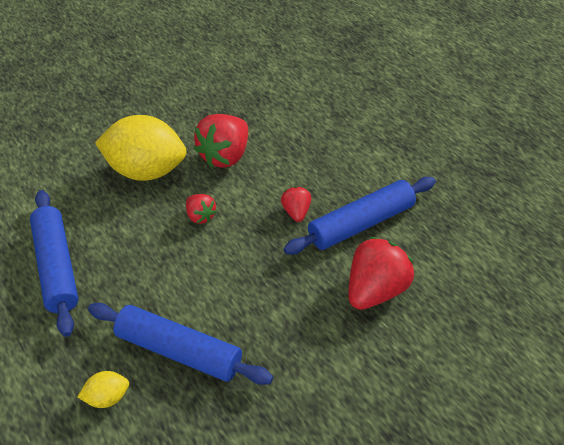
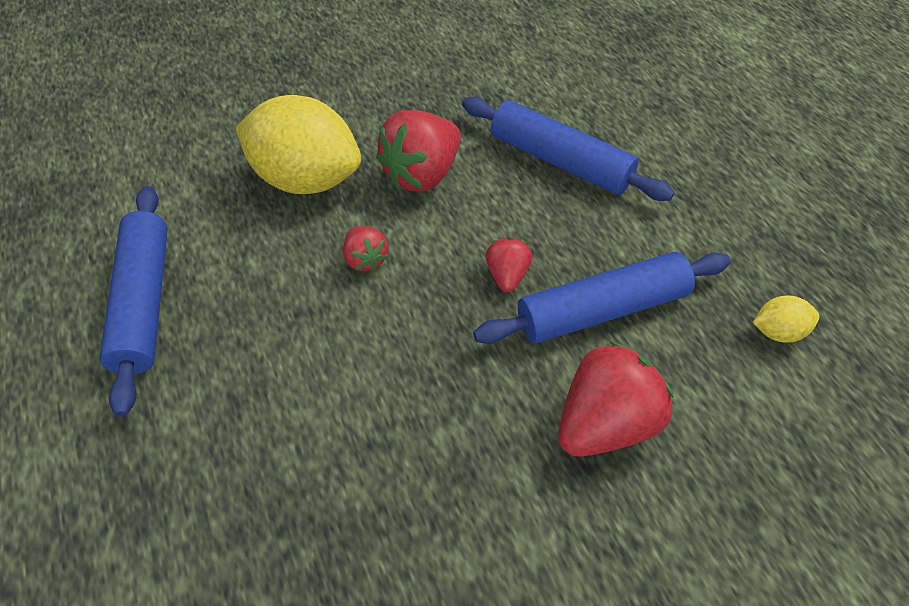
camera: 10 degrees right, 5 degrees up
(107, 397) = (158, 524): yellow lemon -> yellow lemon (777, 331)
(179, 350) = (283, 468): blue rolling pin -> blue rolling pin (560, 161)

